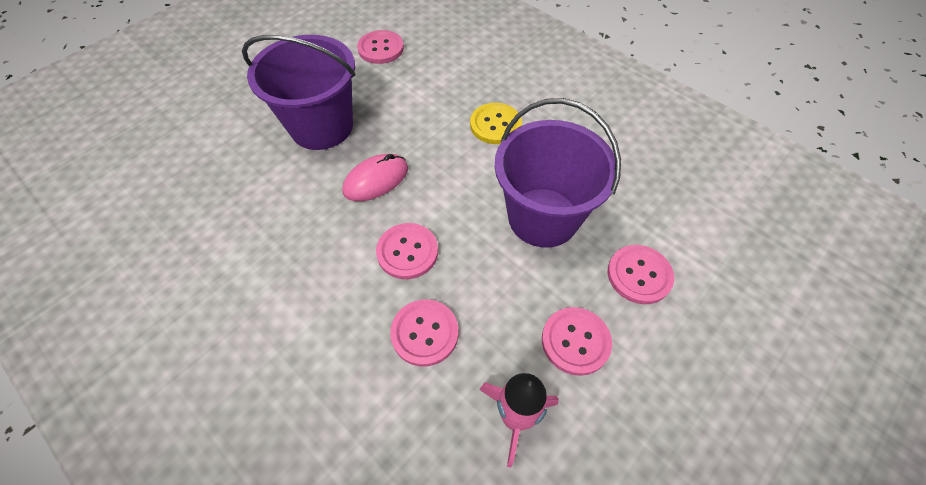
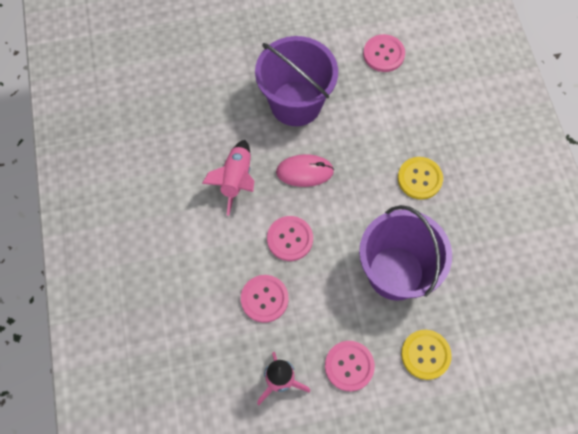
camera: 35 degrees right, 10 degrees up
(302, 229) = (236, 180): none -> pink rocket
(639, 275) = (425, 355): pink button -> yellow button

